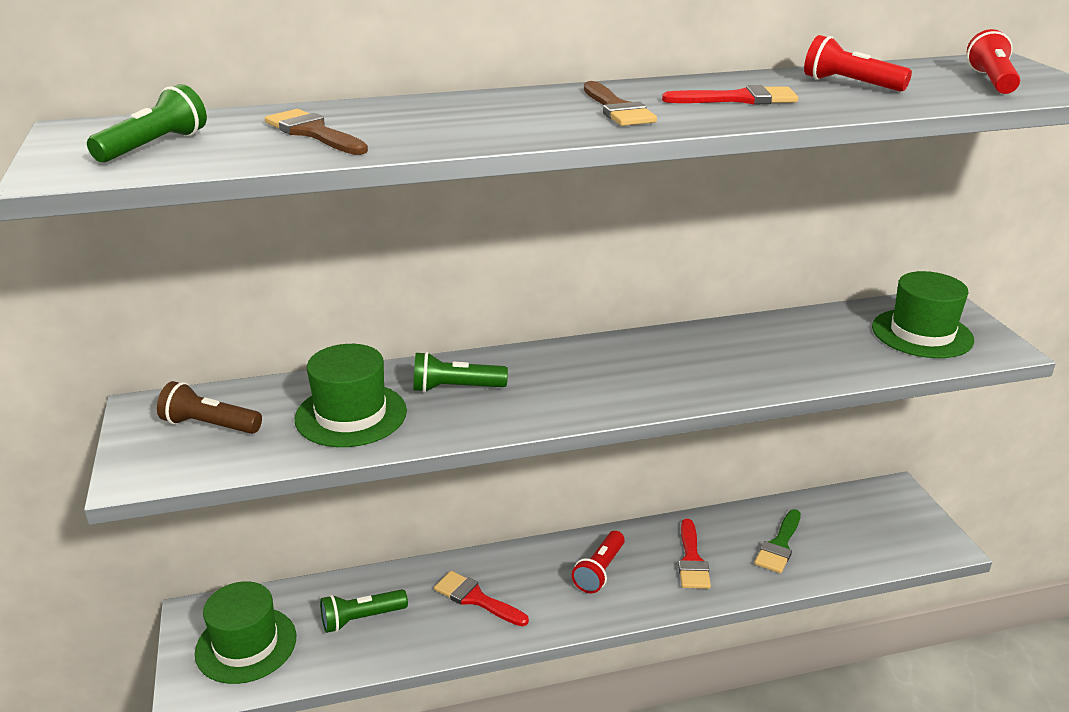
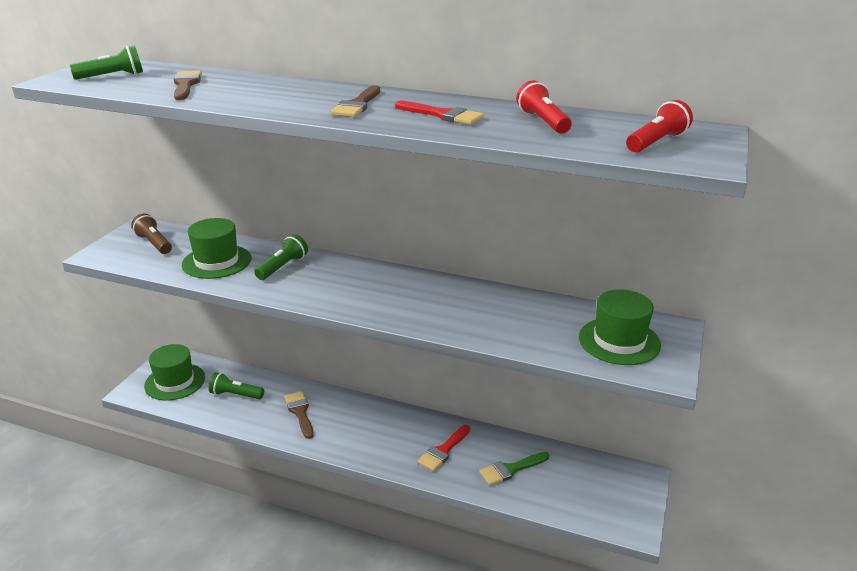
camera: 35 degrees right, 0 degrees up
(455, 388) = (283, 267): green flashlight -> green flashlight turned 90 degrees clockwise
(476, 599) = (300, 412): red brush -> brown brush
(599, 571) = (381, 430): red flashlight -> none

